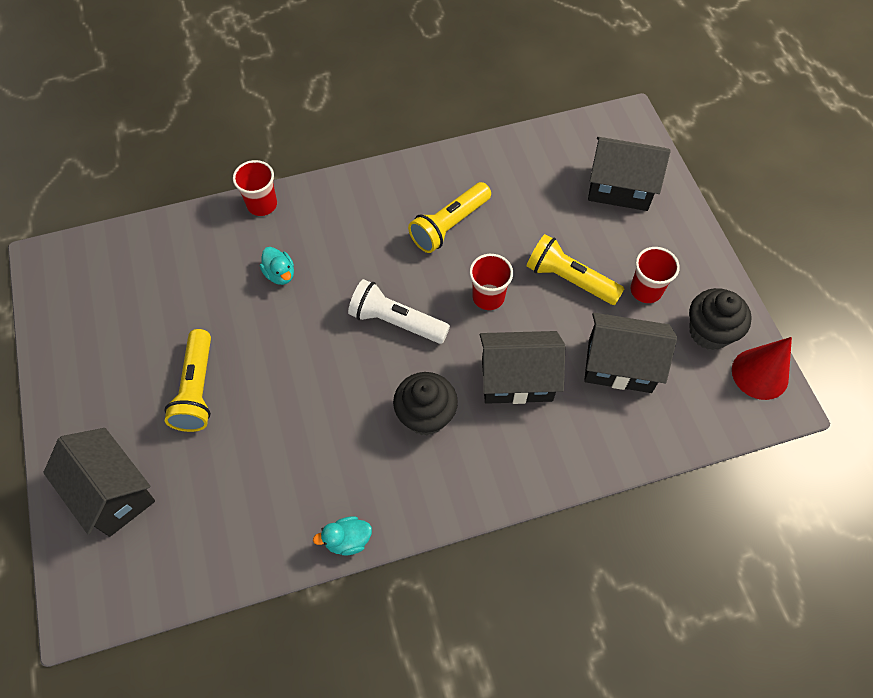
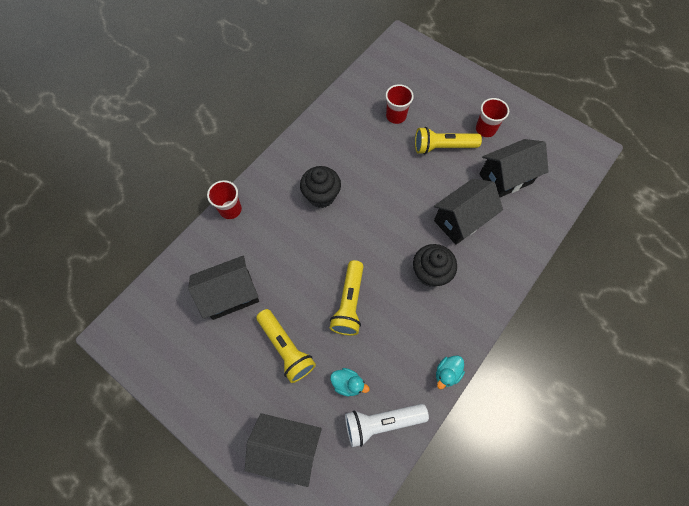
camera: 35 degrees left, 5 degrees up
(280, 274) = (278, 245): turquoise duck -> turquoise duck (348, 383)
(396, 321) = (370, 230): white flashlight -> white flashlight (382, 422)
(449, 225) = (353, 155): yellow flashlight -> yellow flashlight (349, 303)
(488, 297) = (408, 183): red cup -> red cup (396, 116)
(620, 188) = (427, 80): black house -> black house (231, 295)
(709, 332) = (533, 133): black cupcake -> black cupcake (321, 196)
(760, 374) = (573, 140): red cone -> none

